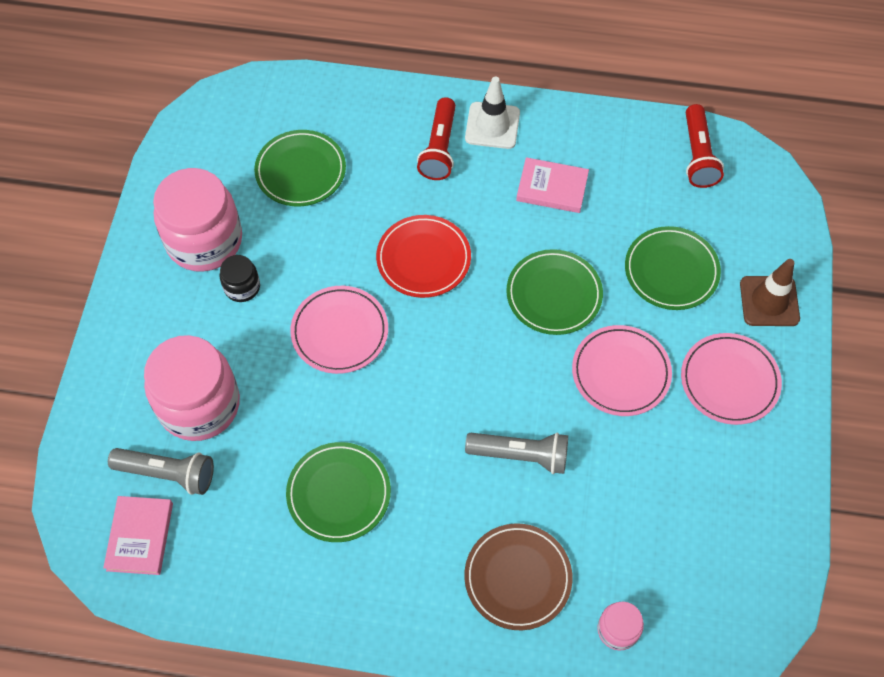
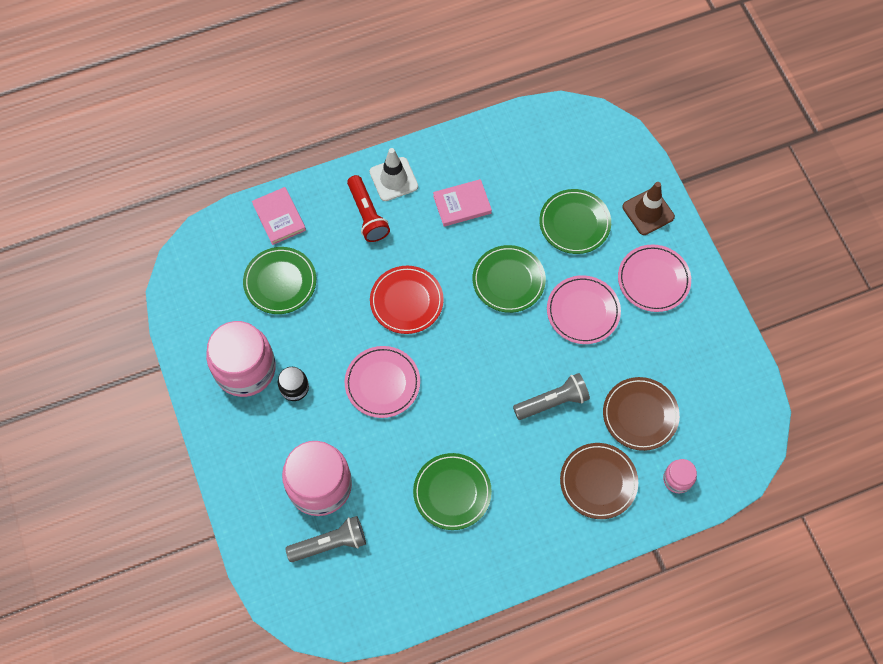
camera: 30 degrees left, 5 degrees up
(140, 536) = (340, 595): pink book -> pink book (279, 217)
(617, 527) = (640, 415): none -> brown plate
(698, 155) = (545, 131): red flashlight -> none

